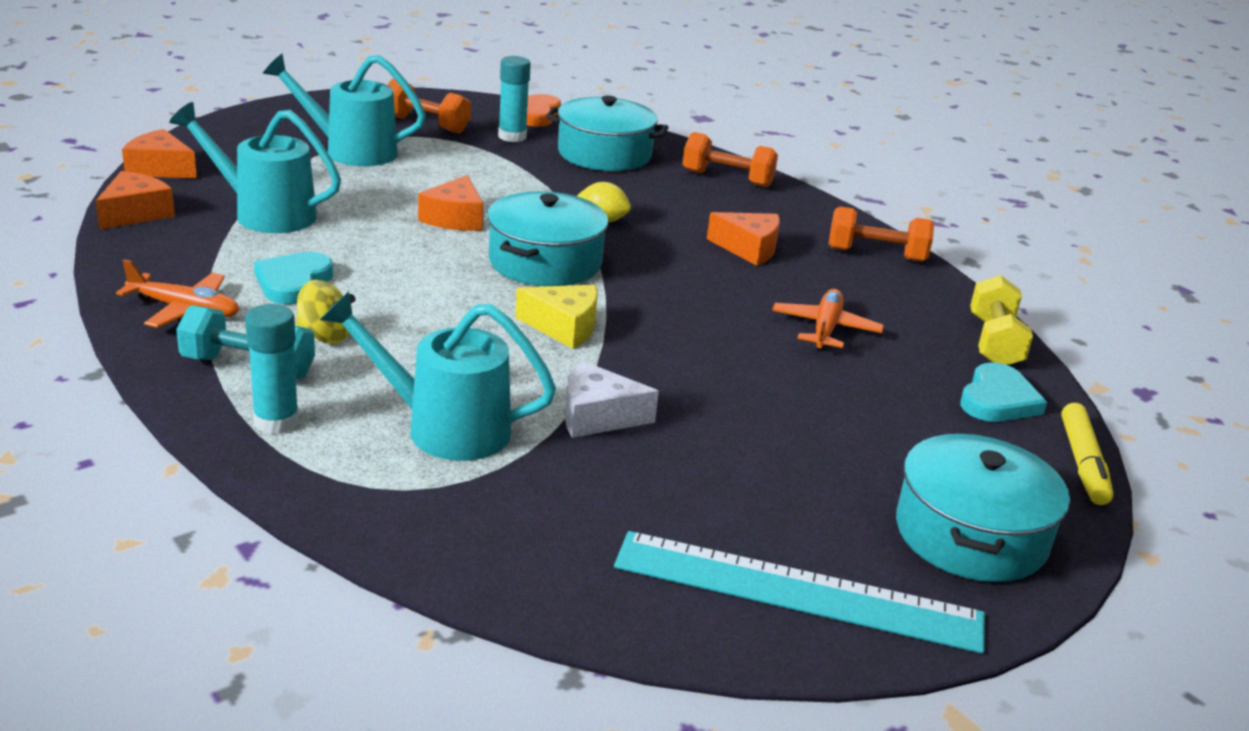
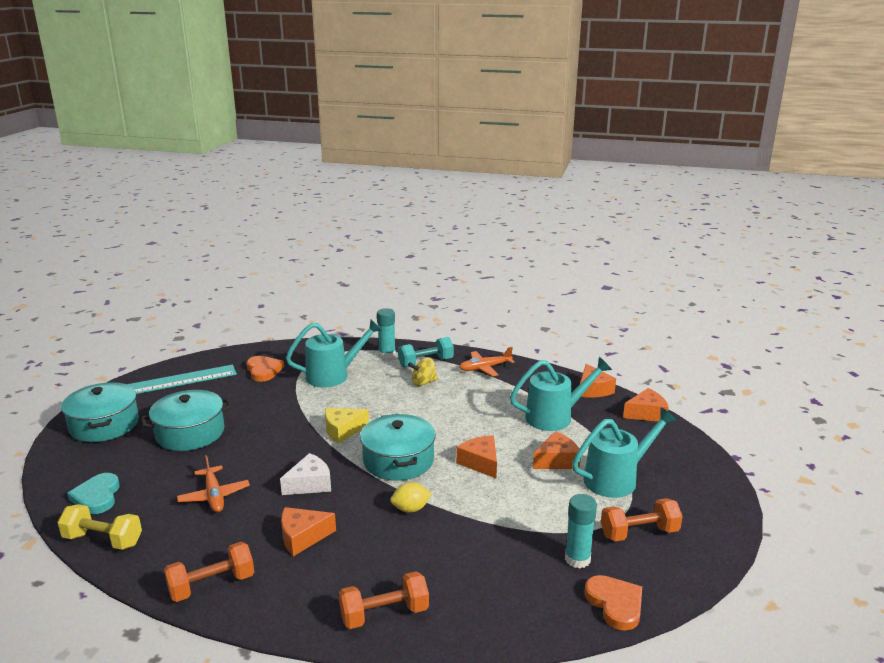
camera: 145 degrees right, 5 degrees down
(293, 282) = (475, 394): turquoise heart -> none
(370, 184) = (557, 460): none -> orange cheese
(561, 514) = (263, 370): none -> orange heart
(597, 416) = (285, 402): white cheese -> white cheese (310, 484)
(604, 154) = (498, 583): turquoise pot -> turquoise pot (190, 433)
(994, 342) = (103, 540): yellow dumbbell -> yellow dumbbell turned 45 degrees counterclockwise
(1083, 463) = (47, 480): yellow marker -> none

